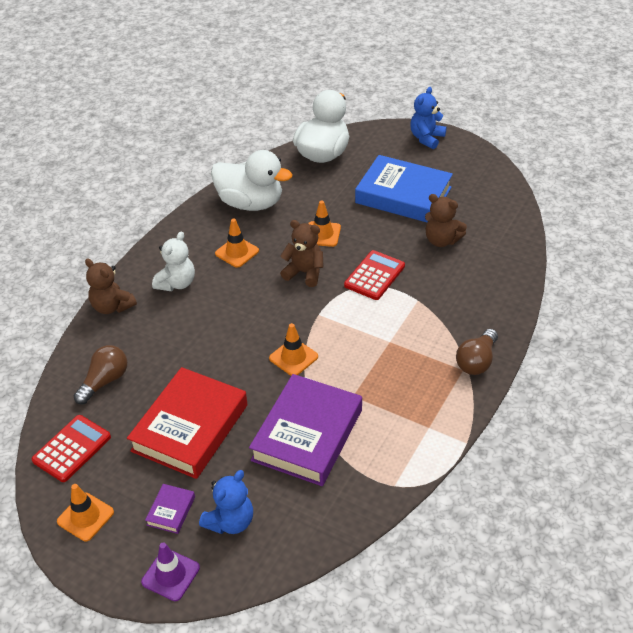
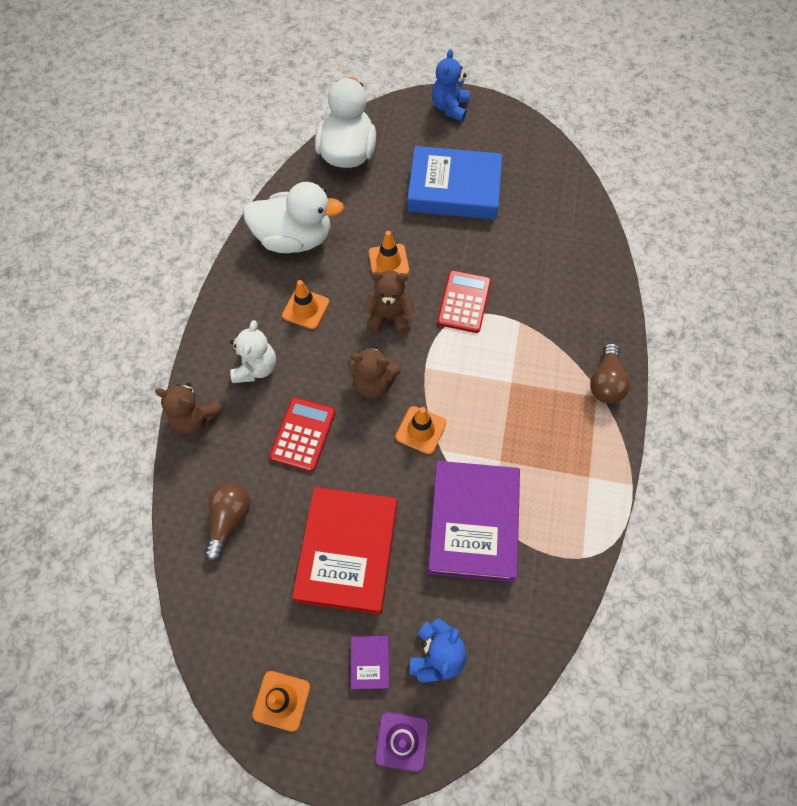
camera: 20 degrees left, 20 degrees up
(72, 449) = (229, 619): red calculator -> red calculator (303, 434)
(441, 240) = (515, 239): brown teddy bear -> brown teddy bear (373, 383)

